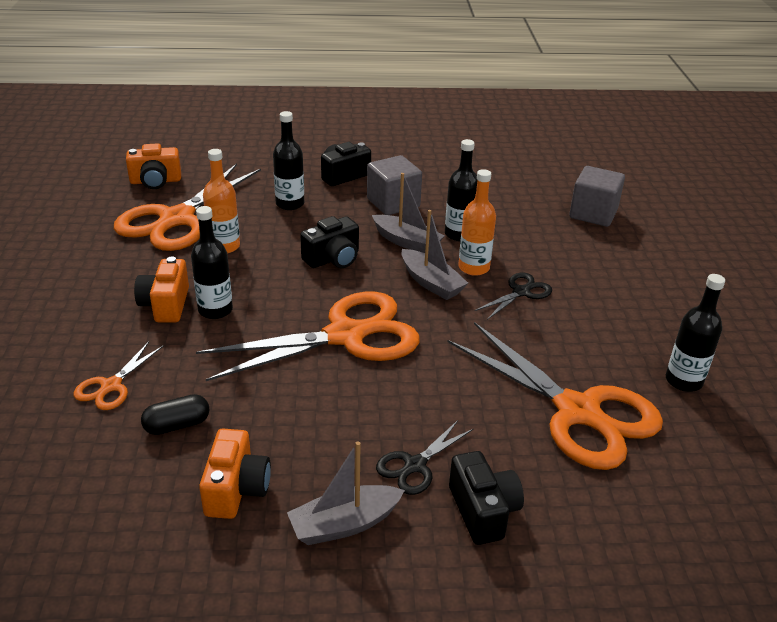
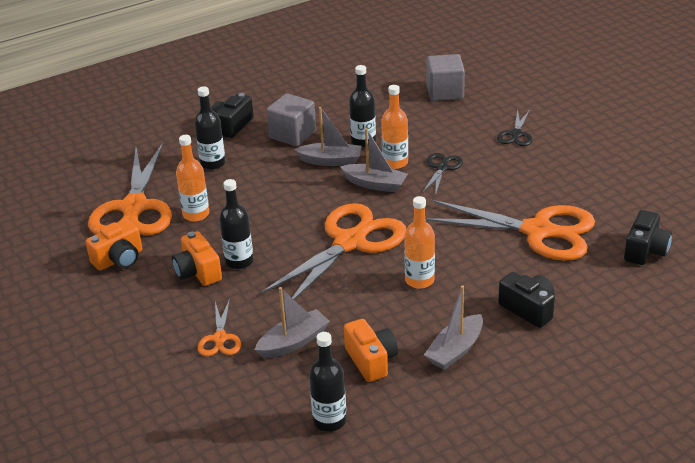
camera: 25 degrees left, 0 degrees up
(155, 181) = (80, 184): orange camera -> orange camera (119, 259)
(177, 425) = (293, 342): black capsule -> grey boat
(333, 259) = (288, 193): black camera -> black camera (645, 250)
(382, 412) = (419, 280): none -> orange bottle
(415, 465) = (467, 301): black scissors -> black scissors (516, 134)
(683, 381) = (586, 187): black bottle -> black bottle (329, 420)

